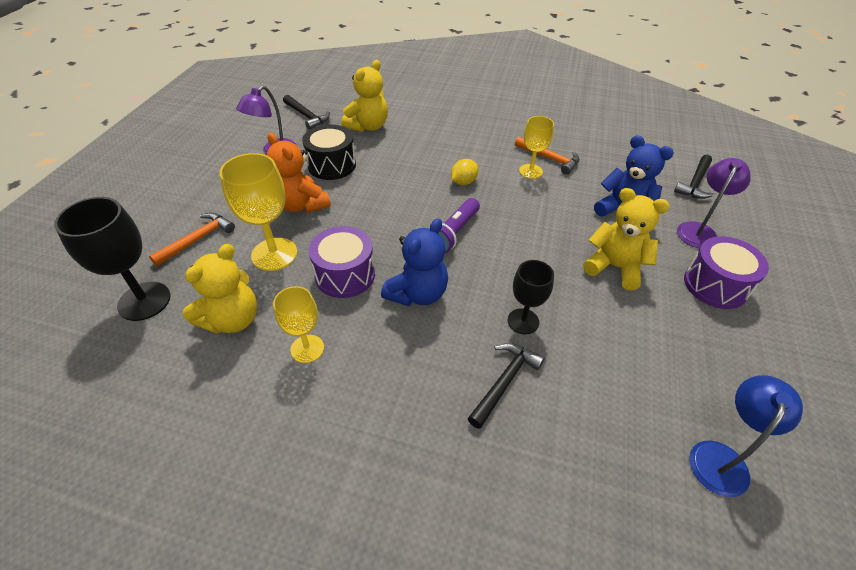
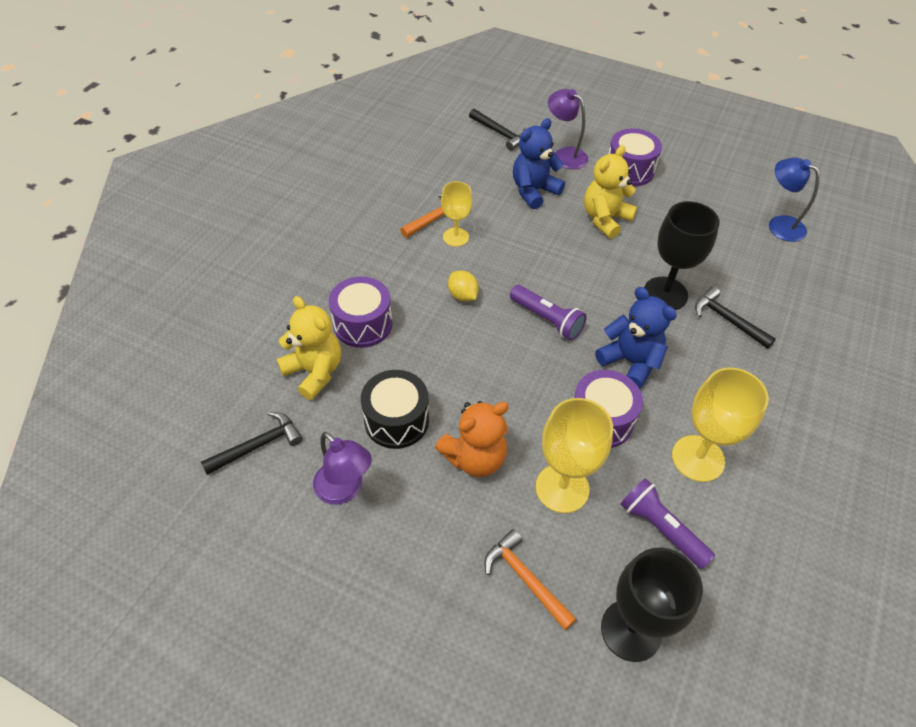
camera: 80 degrees left, 5 degrees up
(232, 319) = (661, 528): yellow teddy bear -> purple flashlight
(307, 348) = (698, 458): yellow goblet -> yellow goblet, size x1.59
(416, 139) = (363, 324): none -> purple drum
(523, 321) = (665, 294): black goblet -> black goblet, size x1.59

